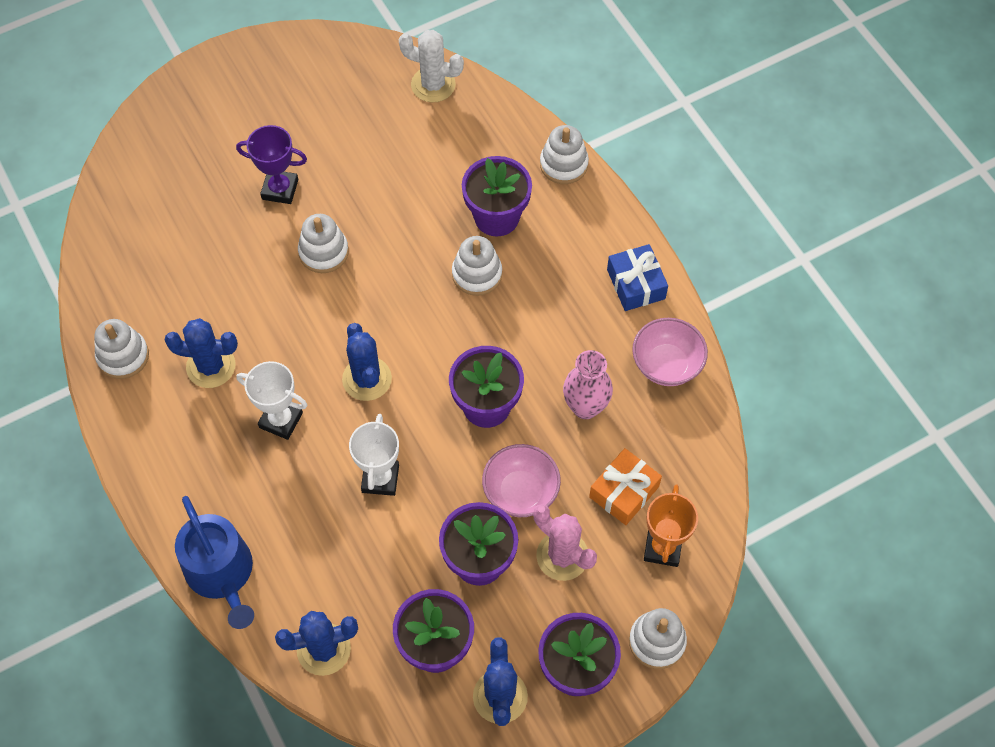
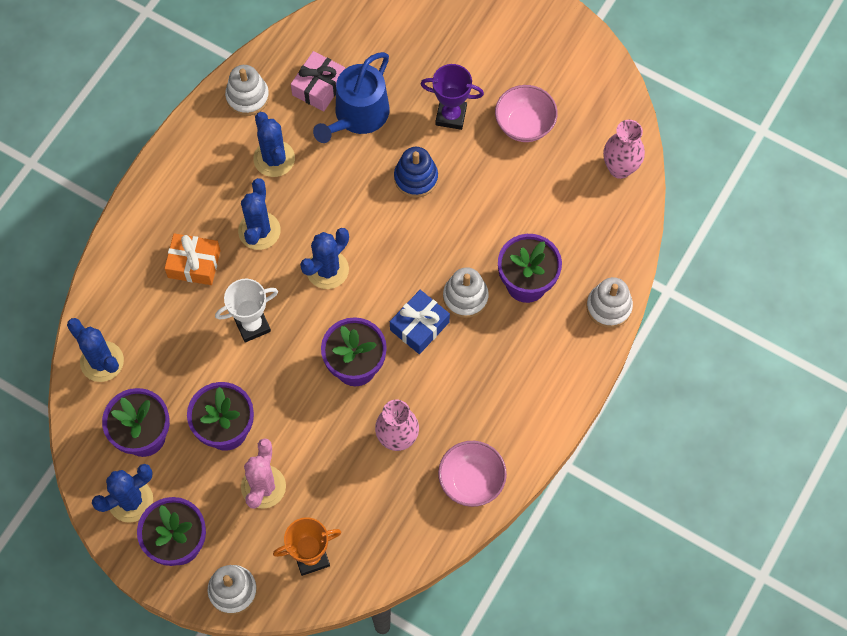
camera: 60 degrees right, 5 degrees up
(162, 286) = (319, 87): none -> pink gift
(222, 574) = (120, 263): blue watering can -> blue watering can (357, 116)
(280, 189) = (451, 116): purple trophy -> purple trophy turned 60 degrees counterclockwise
(281, 420) = (259, 231): white trophy -> blue cactus
(323, 252) = (416, 178): white stacking toy -> blue stacking toy
(433, 85) = (620, 168): white cactus -> pink vase
(520, 492) = (298, 429): pink bowl -> pink bowl (524, 125)
(624, 492) = (341, 504): orange gift -> orange gift (194, 264)
(636, 284) = (531, 420): blue gift -> blue gift (419, 326)

